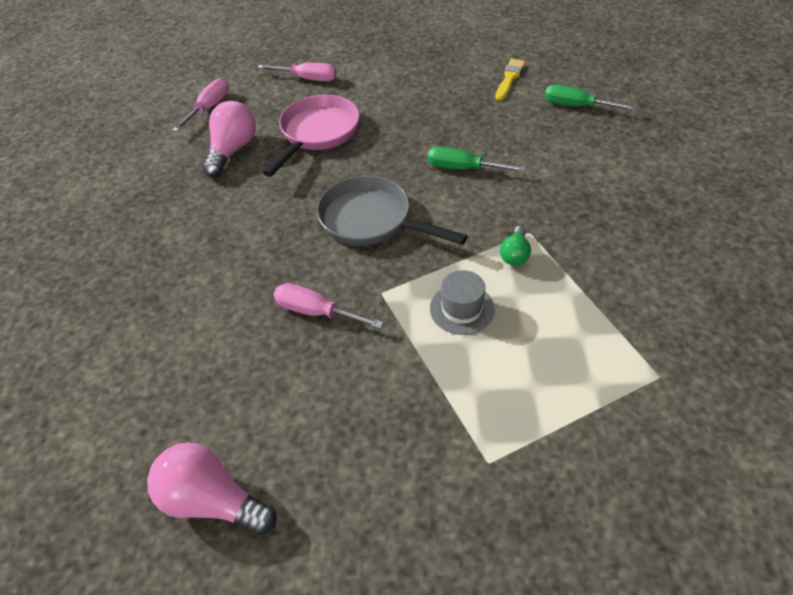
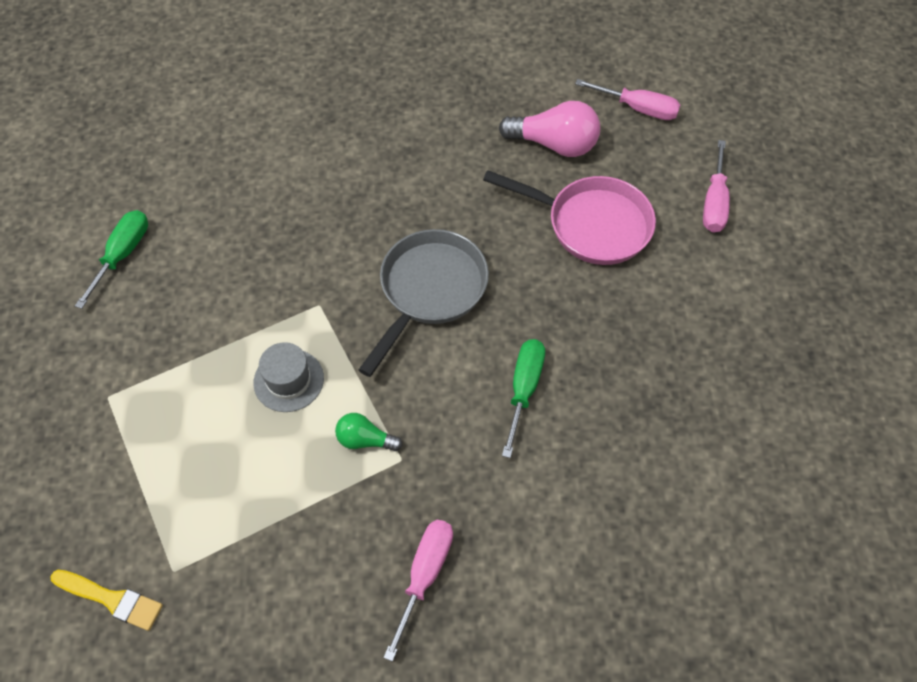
camera: 85 degrees right, 10 degrees up
(212, 501) = (115, 198): pink light bulb -> none
(316, 312) = (299, 249): pink screwdriver -> pink screwdriver (424, 575)
(509, 78) = (746, 463): yellow brush -> yellow brush (111, 599)
(576, 106) = (677, 555): green screwdriver -> green screwdriver (122, 255)

